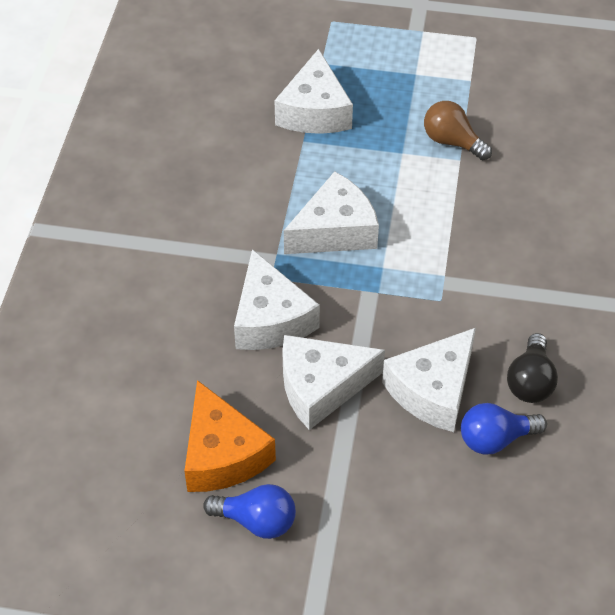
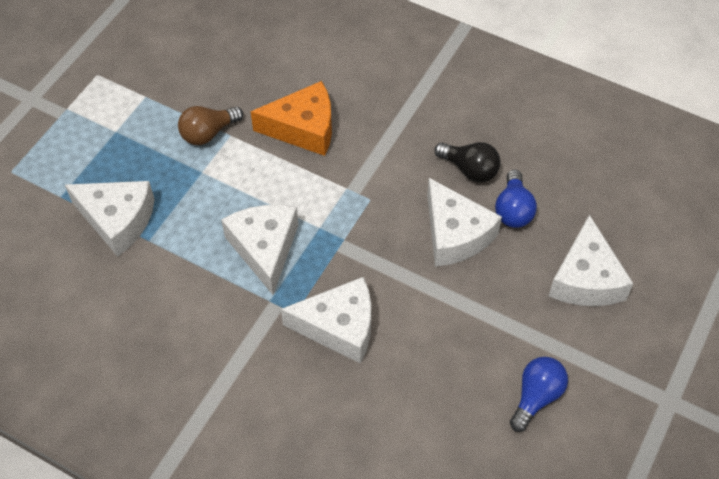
camera: 70 degrees left, 5 degrees up
(222, 454) = (464, 404): orange cheese -> orange cheese (303, 128)
(321, 387) = (423, 310): white cheese -> white cheese (586, 279)

